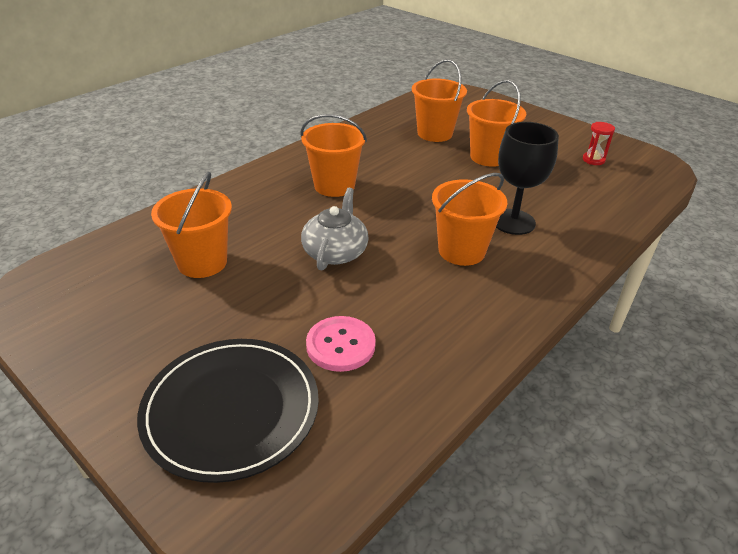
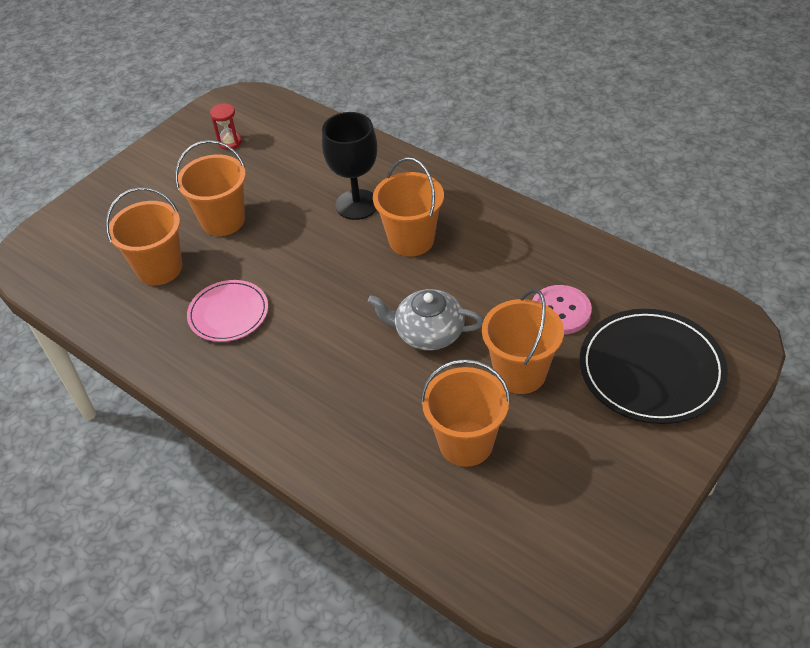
camera: 90 degrees left, 10 degrees up
(334, 186) = (295, 351): orange bucket -> orange bucket (520, 373)
(382, 159) = (228, 313): none -> pink plate

